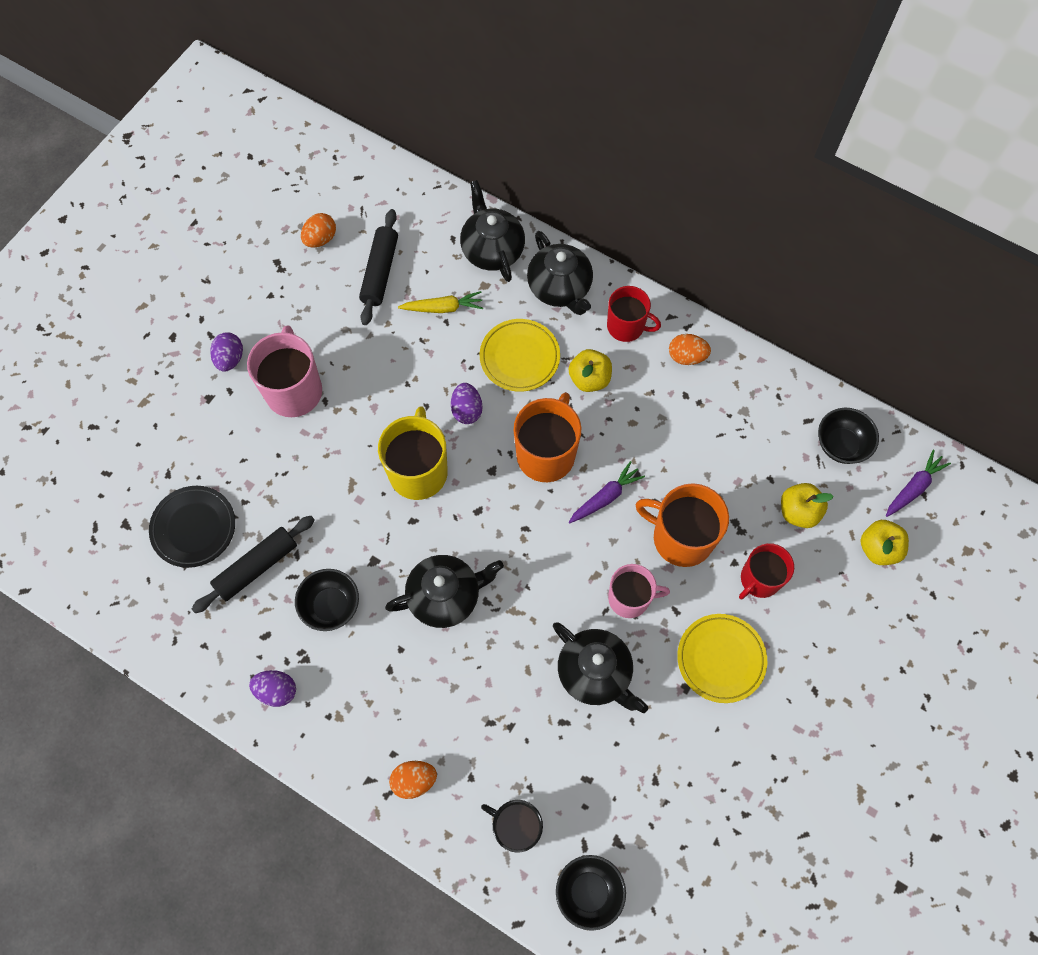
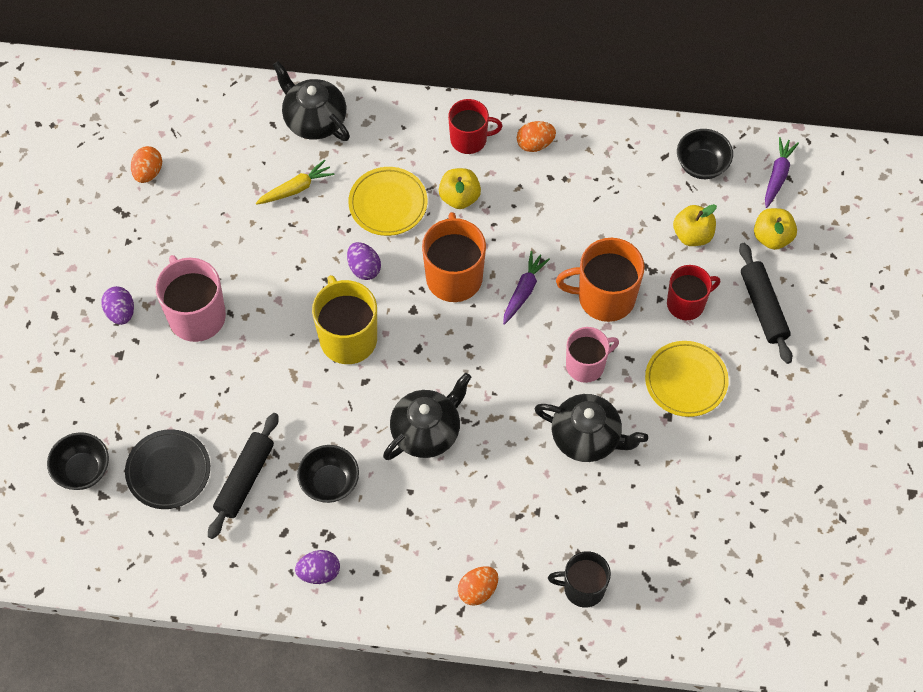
camera: 25 degrees left, 5 degrees down
(380, 272) = (220, 180): black rolling pin -> black rolling pin (763, 307)
(560, 288) = (393, 129): black teapot -> none
(589, 892) = (668, 610): black bowl -> black bowl (82, 470)
(759, 579) = (686, 303): red mug -> red mug turned 135 degrees counterclockwise

